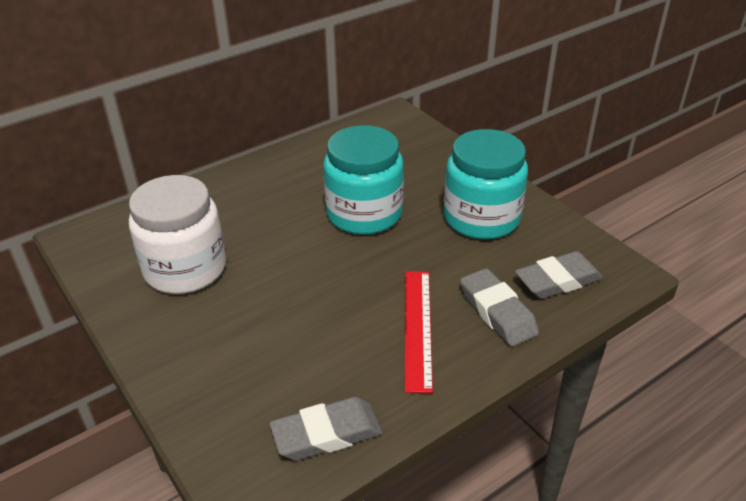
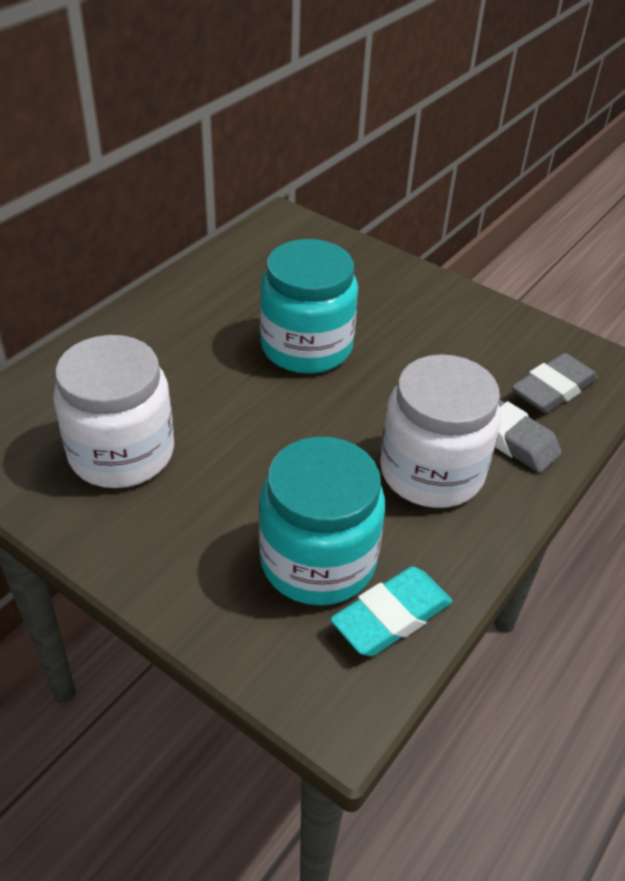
camera: 20 degrees left, 5 degrees up
(327, 434) = (391, 617): grey eraser -> turquoise eraser
(417, 328) = (431, 471): red ruler -> white jar
(481, 218) = (440, 331): turquoise jar -> turquoise jar (318, 560)

